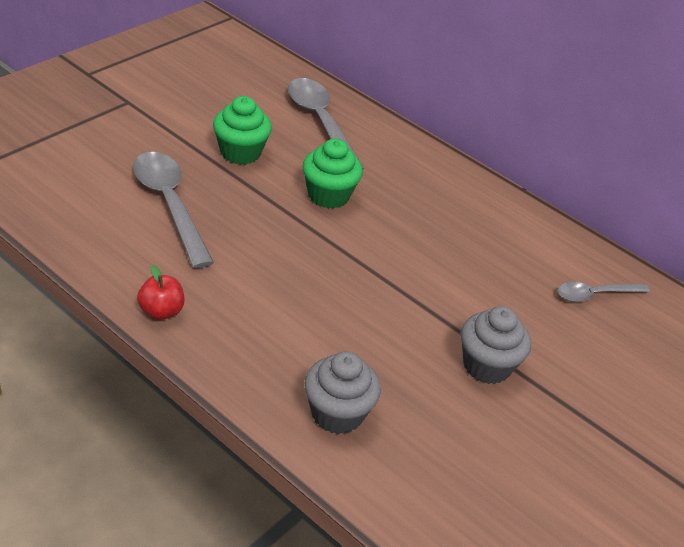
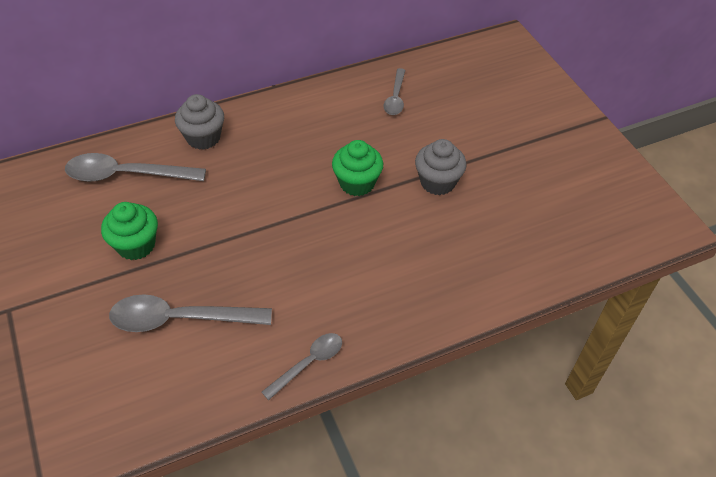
camera: 60 degrees left, 10 degrees up
(161, 311) = (309, 363): red apple -> grey spoon
(328, 195) = (223, 204): green cupcake -> green cupcake (357, 183)
(337, 413) = (452, 282): grey cupcake -> grey cupcake (203, 137)

